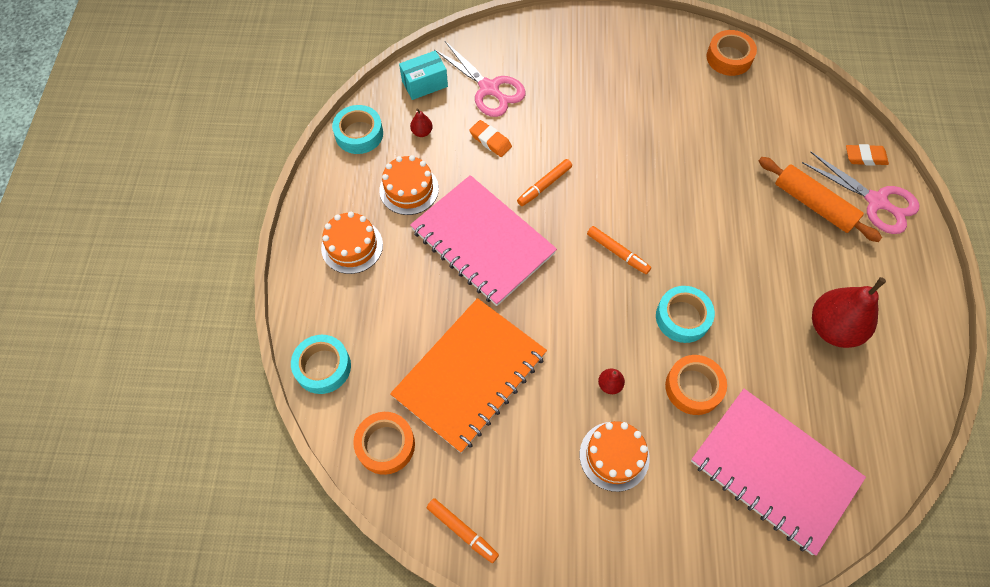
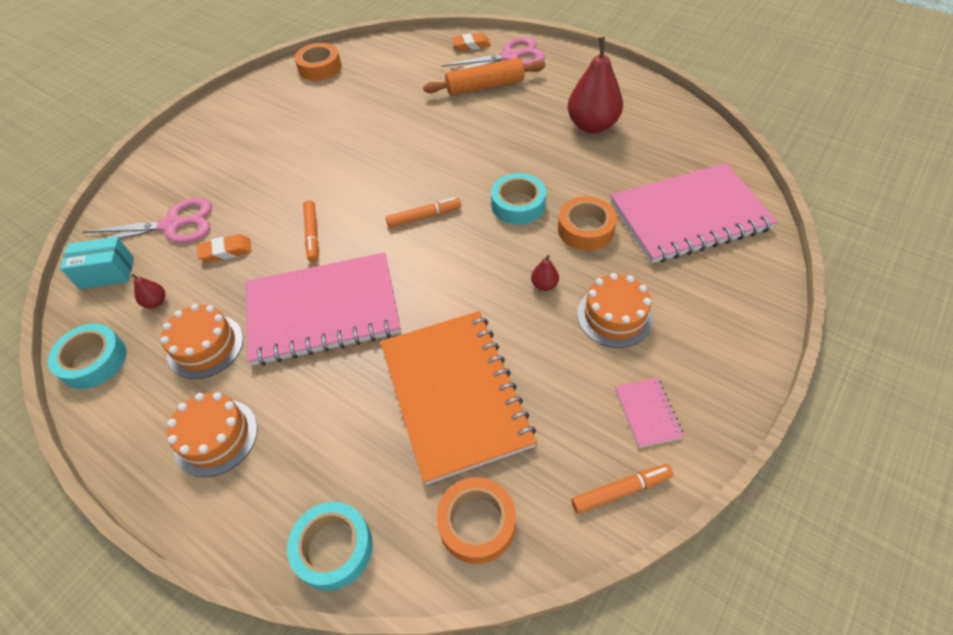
camera: 55 degrees left, 10 degrees down
(424, 84) = (107, 273): turquoise box -> turquoise box turned 75 degrees clockwise
(538, 523) = (647, 413): none -> pink notebook
(865, 157) = (471, 45): orange eraser -> orange eraser turned 45 degrees clockwise

